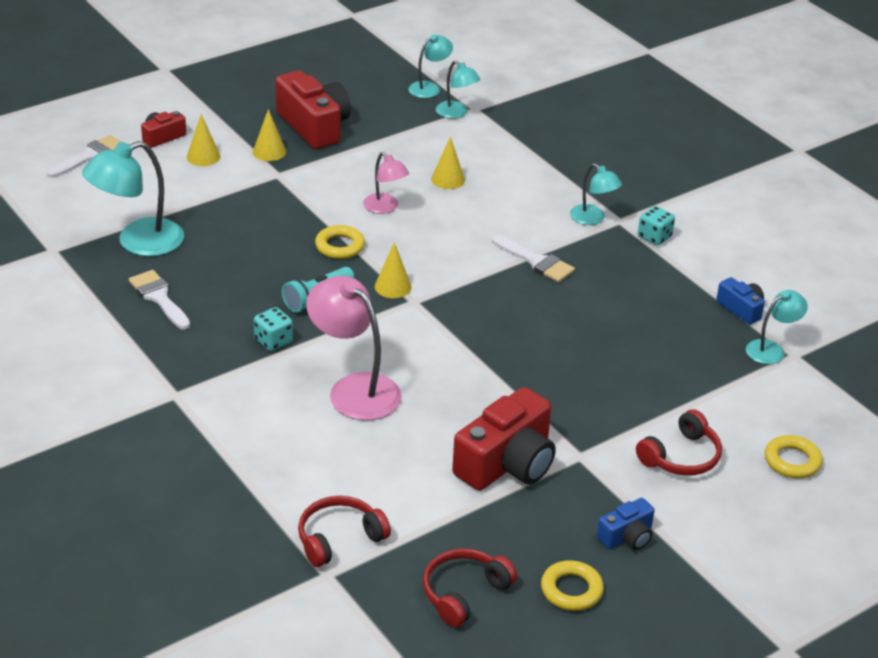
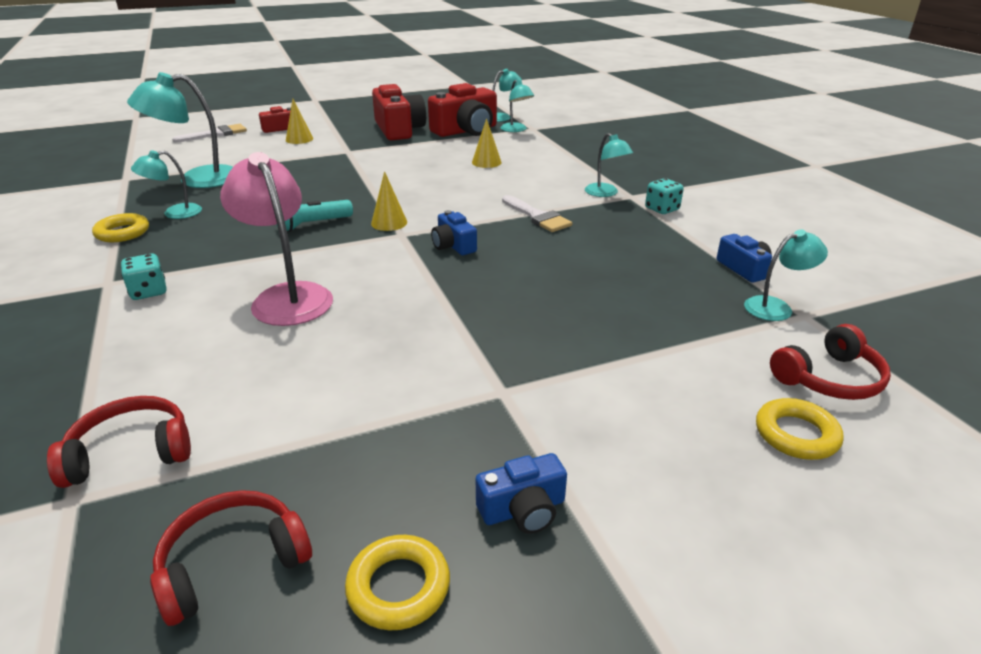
camera: 15 degrees right, 5 degrees down
(159, 298) = (174, 213): white brush -> turquoise lamp
(269, 151) = (352, 140): yellow cone -> none
(273, 341) = (243, 251): turquoise dice -> turquoise dice (148, 291)
(340, 246) = (362, 194): yellow ring -> yellow ring (122, 232)
(385, 208) = (420, 174): pink lamp -> none
(472, 310) = (453, 245): none -> blue camera
(507, 463) = (406, 389): red camera -> red camera (466, 131)
(681, 457) = (637, 409): red headphones -> red headphones (829, 379)

